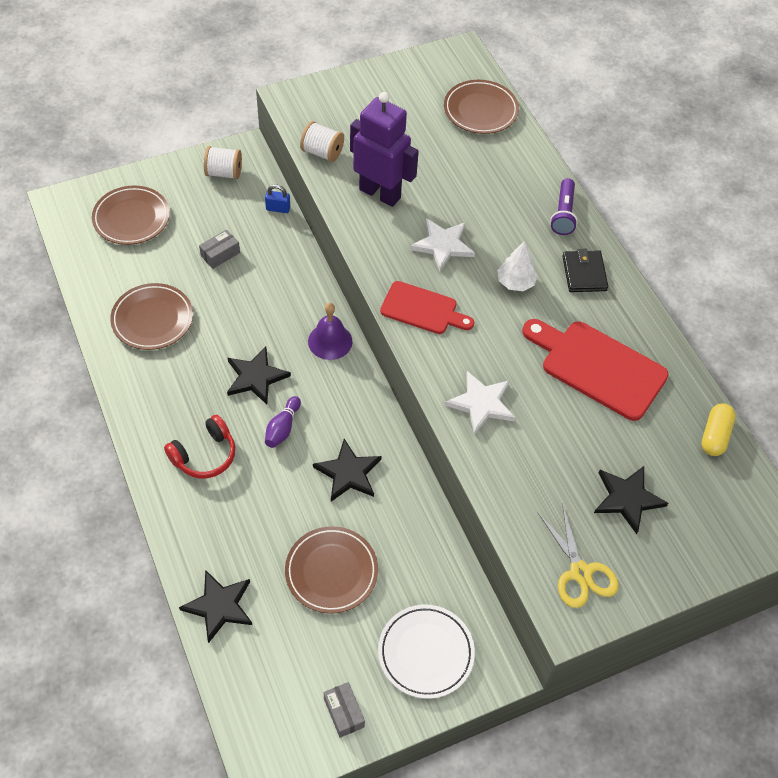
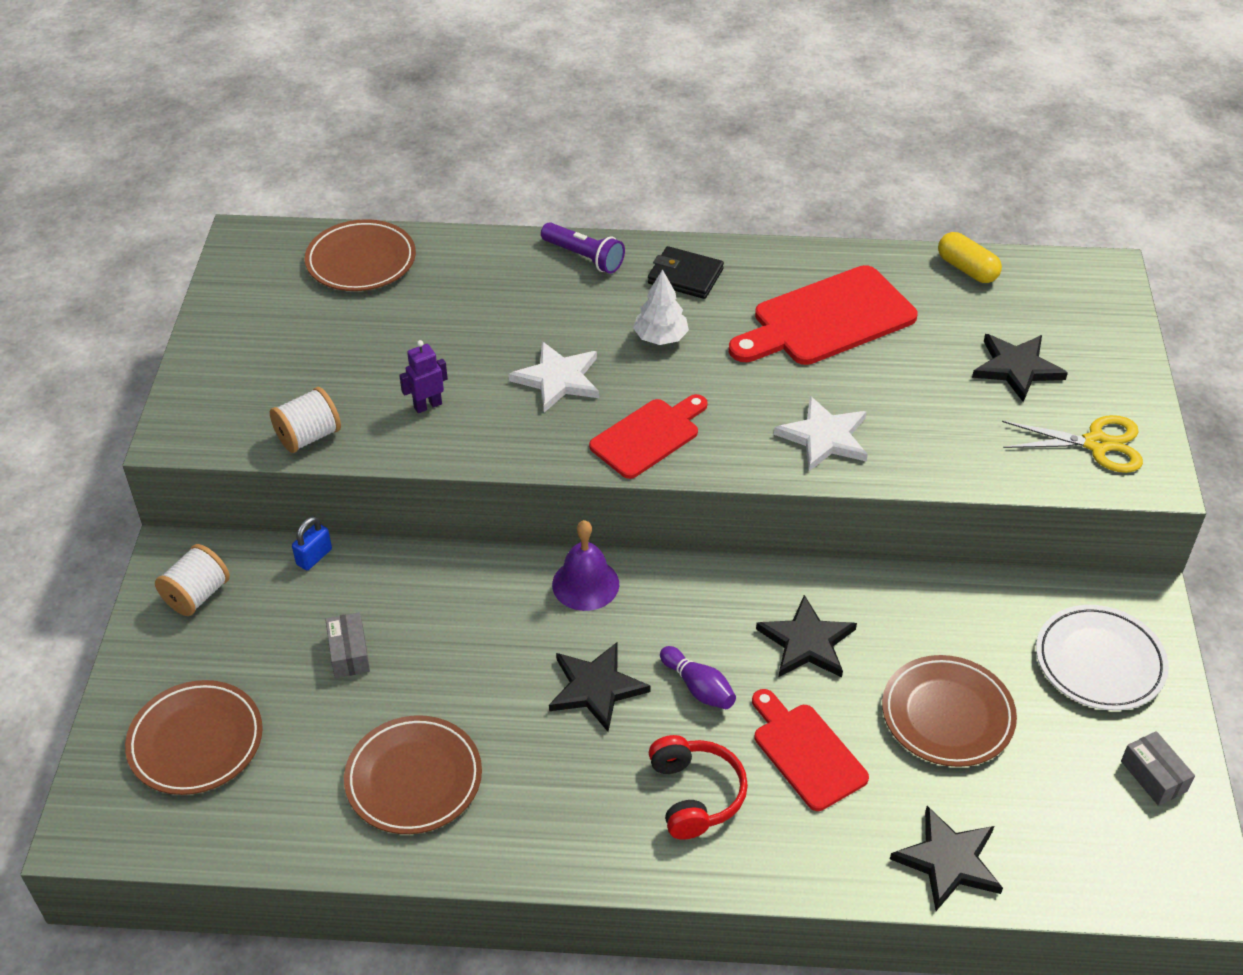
camera: 60 degrees left, 10 degrees down
(263, 502) = (806, 752): none -> red cutting board
(343, 713) = (1153, 776): grey box -> grey box turned 60 degrees clockwise
(380, 193) = (427, 405): purple robot -> purple robot, size x0.44

